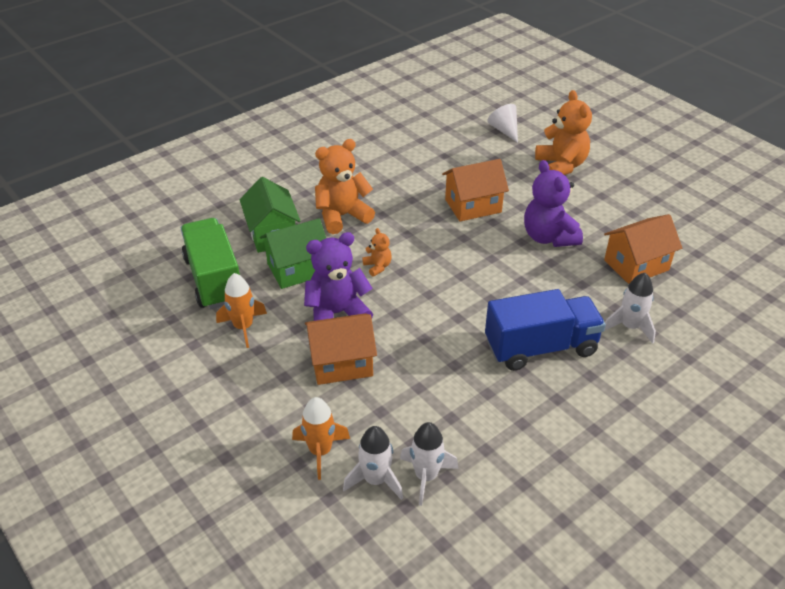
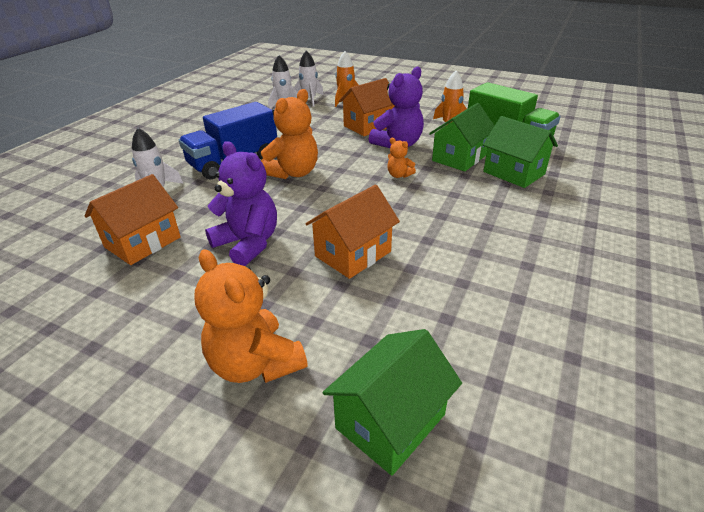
camera: 155 degrees right, 5 degrees down
(342, 216) = (476, 203): orange teddy bear -> orange teddy bear (293, 173)
(504, 130) = (390, 421): white cone -> green house

